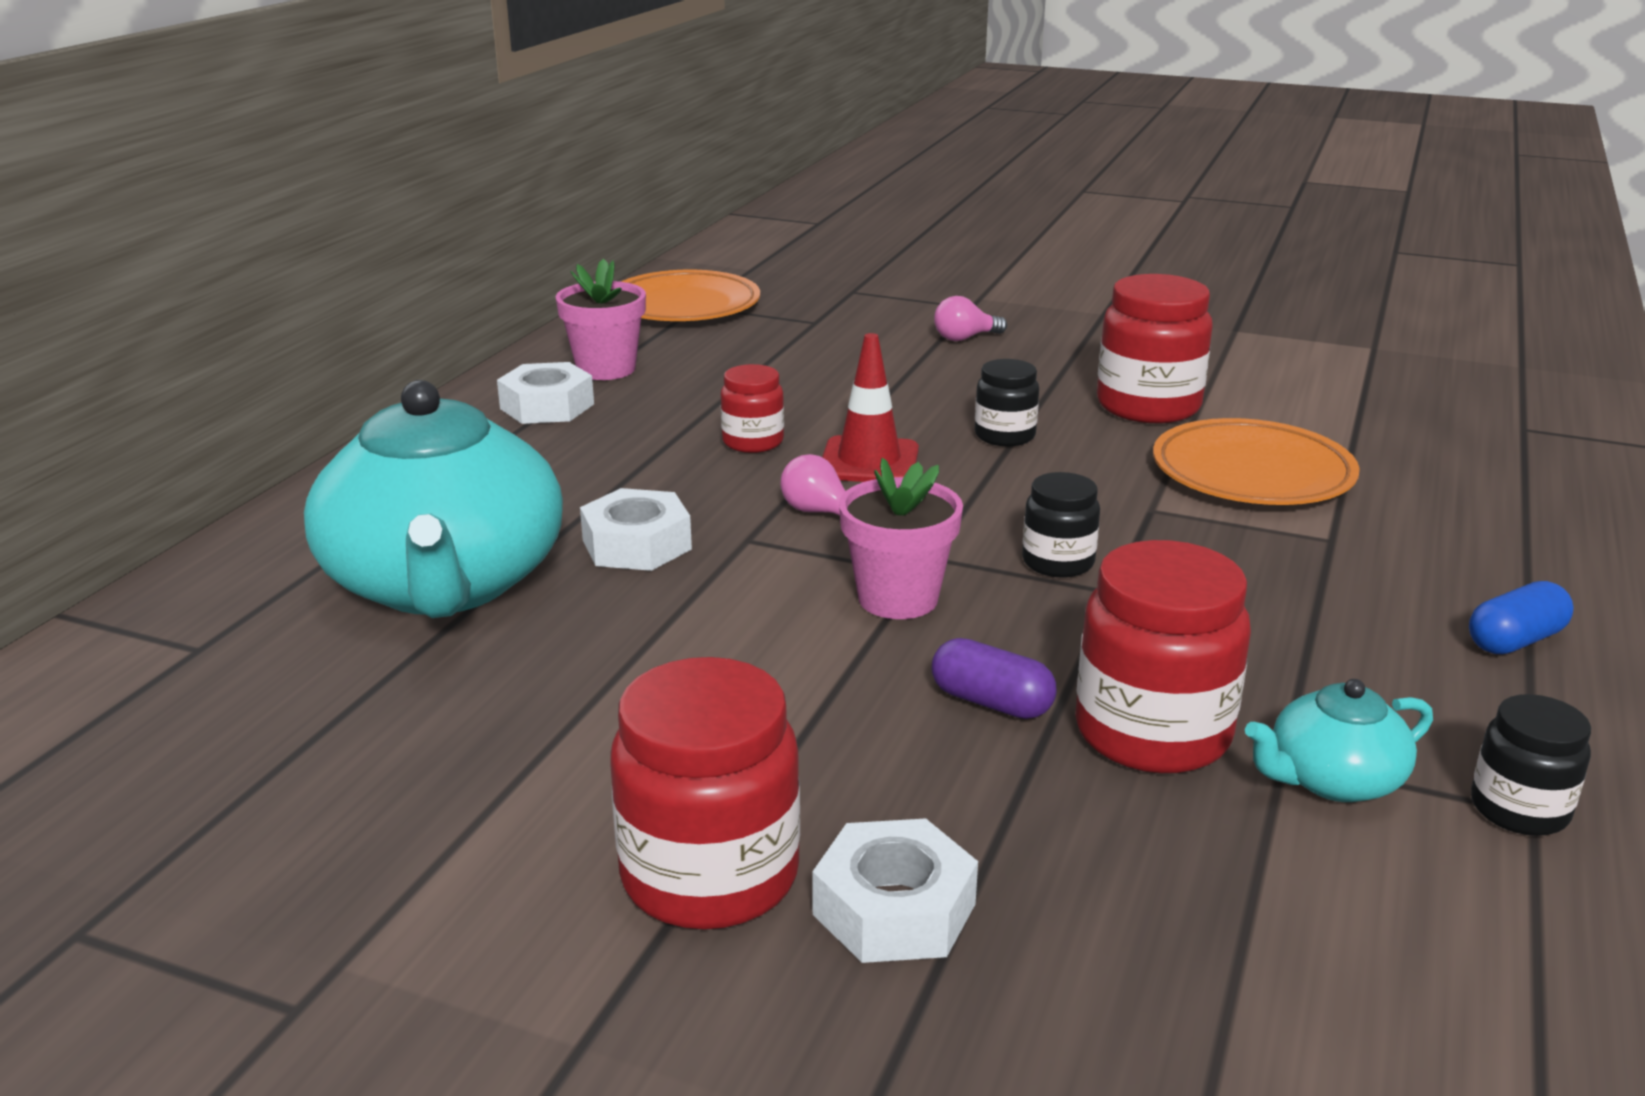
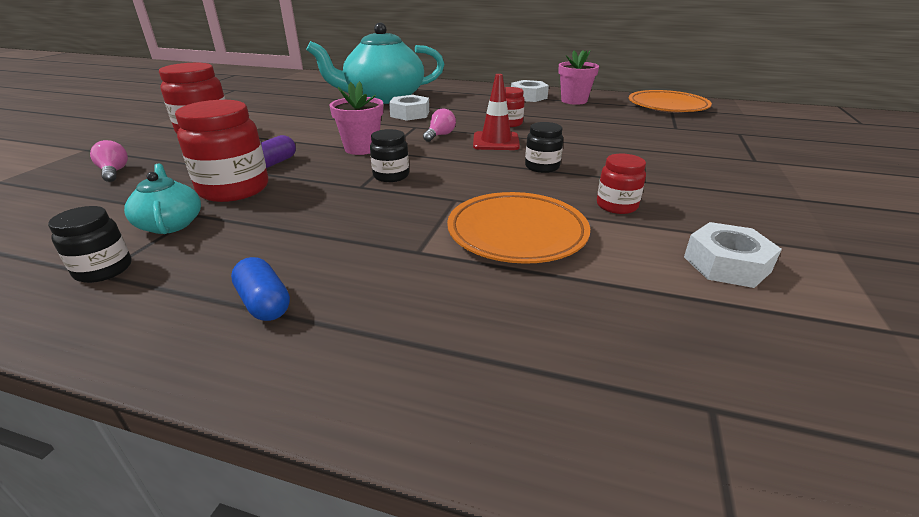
camera: 85 degrees right, 5 degrees up
(894, 909) = (168, 151): white nut -> white nut (726, 264)
(964, 338) = (690, 158): pink light bulb -> pink light bulb (114, 172)
(1148, 406) = (616, 206): red jar -> red jar, size x0.56

